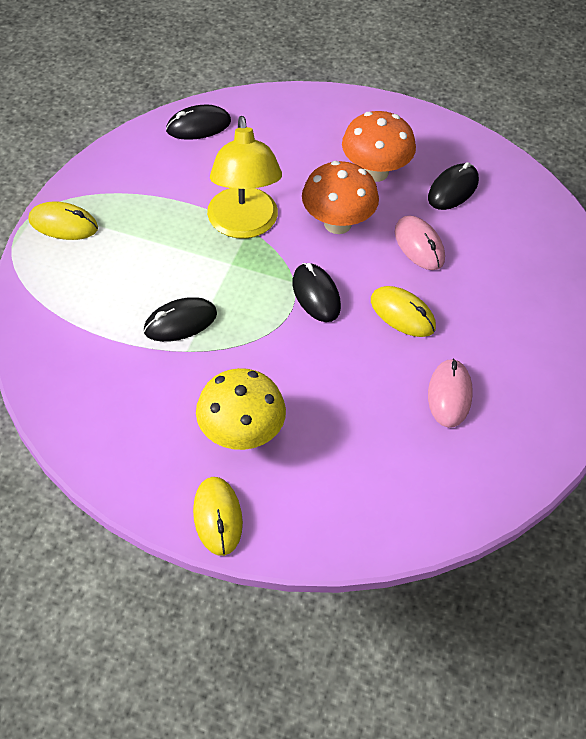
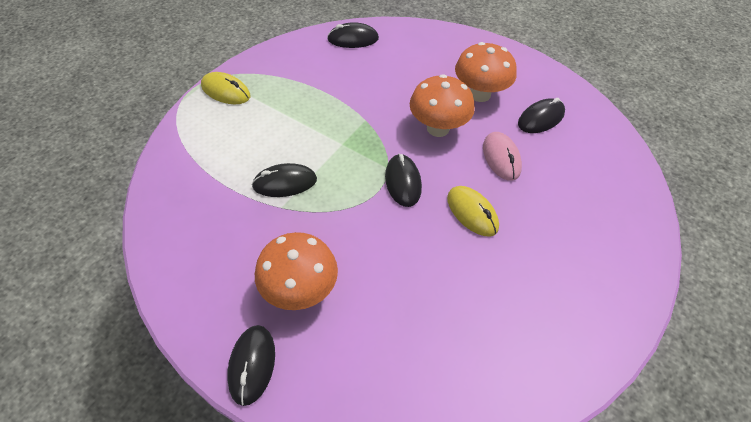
camera: 15 degrees right, 0 degrees up
(218, 517) = (252, 365): yellow mouse -> black mouse
(241, 434) = (300, 290): yellow mushroom -> orange mushroom
(244, 225) = (362, 116): yellow lamp -> none
(449, 395) = (496, 294): pink mouse -> none

